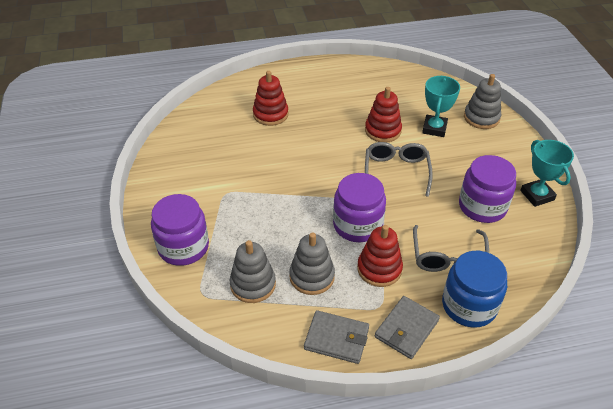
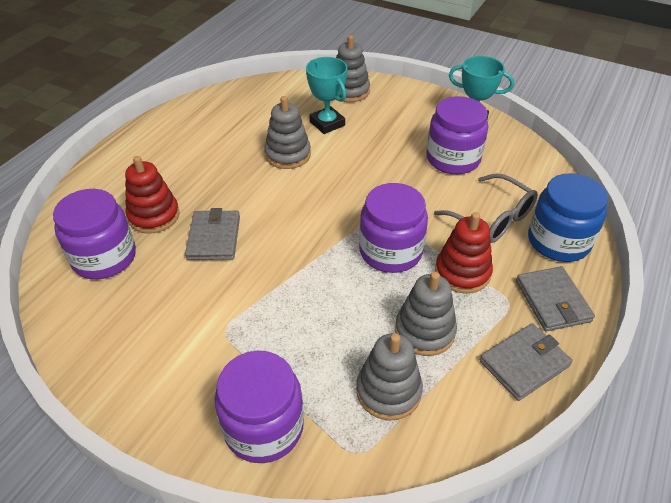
camera: 50 degrees left, 0 degrees up
(224, 118) = (104, 257): none -> purple jar
(282, 146) = (214, 238): none -> grey wallet
(383, 131) = (288, 155): red stacking toy -> grey stacking toy
(396, 171) = (351, 181): grey glasses -> none

